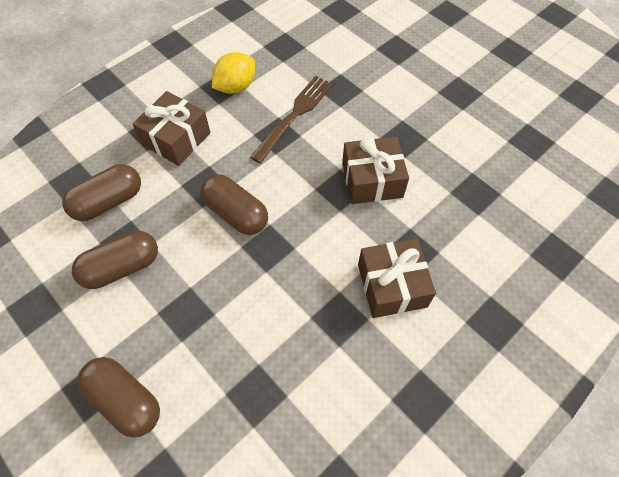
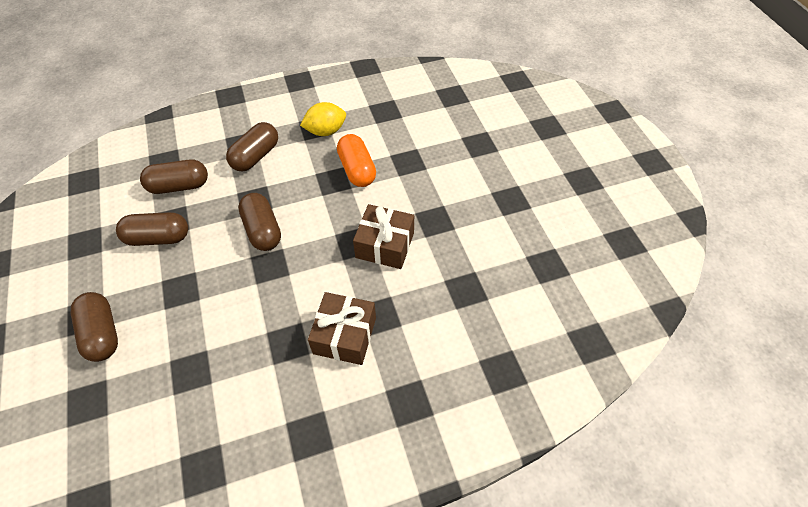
camera: 25 degrees right, 5 degrees down
(176, 139) = (255, 156): brown gift -> brown capsule
(294, 115) = (357, 169): brown fork -> orange capsule

